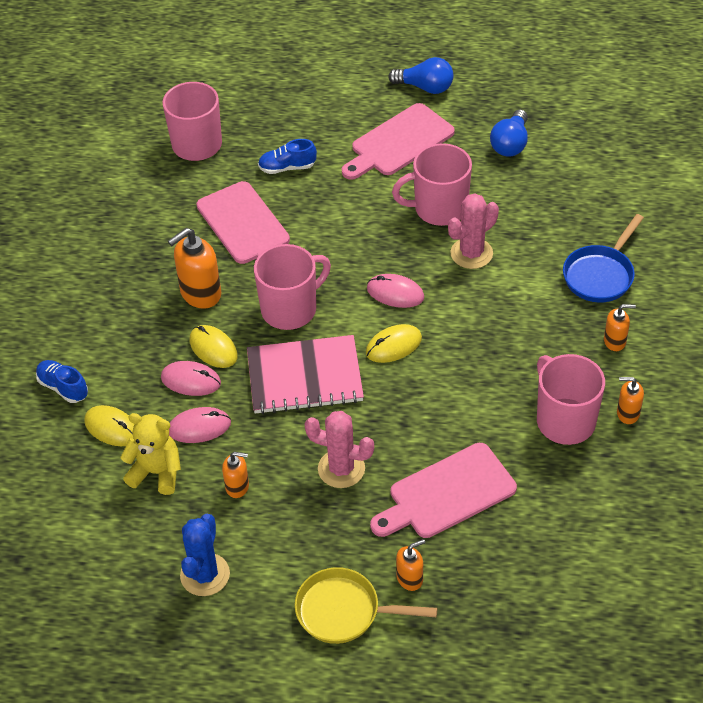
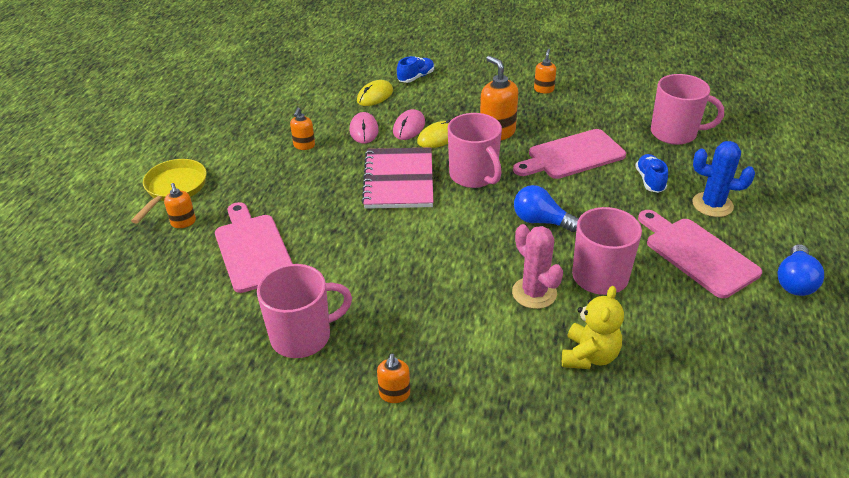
camera: 95 degrees right, 10 degrees down
(157, 472) = (330, 113): yellow teddy bear -> yellow teddy bear (589, 356)
(205, 575) = (237, 131): blue cactus -> blue cactus (712, 205)
(341, 469) = (300, 194): pink cactus -> none
(393, 345) = (422, 231): yellow mouse -> none
(395, 293) = (485, 236): pink mouse -> none
(510, 144) = (710, 344): blue light bulb -> blue light bulb (541, 221)
(600, 275) = (494, 397): blue pan -> none
(627, 413) = (295, 388): orange soap dispenser -> orange soap dispenser (543, 89)

